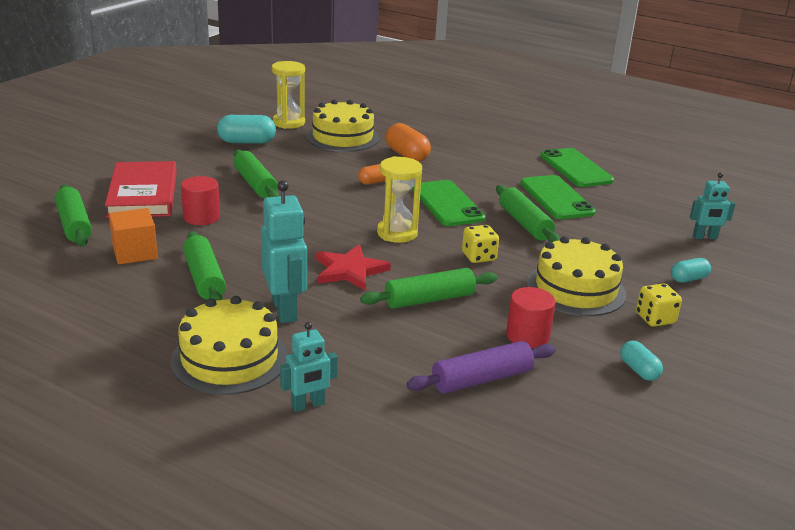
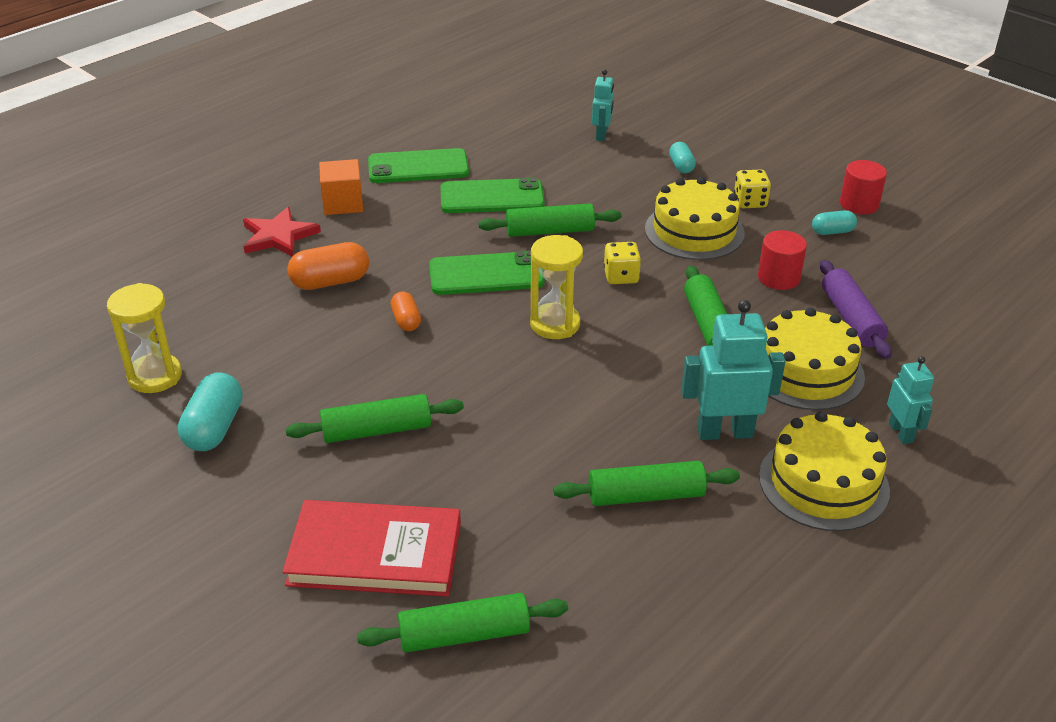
camera: 75 degrees left, 10 degrees up
(135, 252) = (566, 562): orange cube -> orange cube (343, 203)
(201, 217) = (471, 491): red cylinder -> red cylinder (859, 204)
(342, 137) = (241, 329): yellow cake -> yellow cake (805, 371)
(350, 270) = (640, 372): red star -> red star (278, 236)

